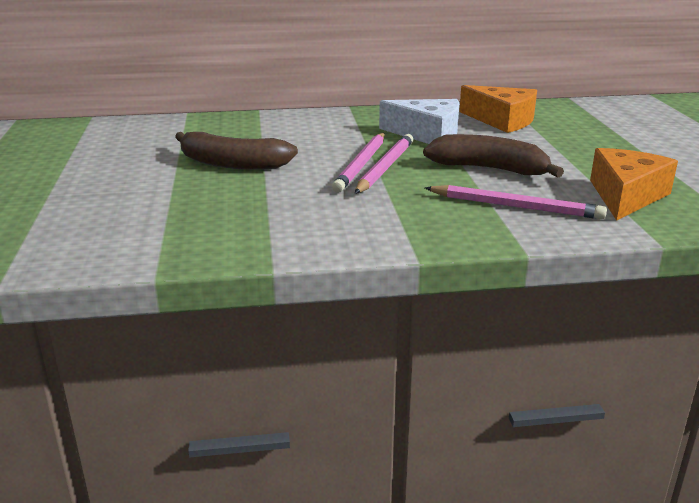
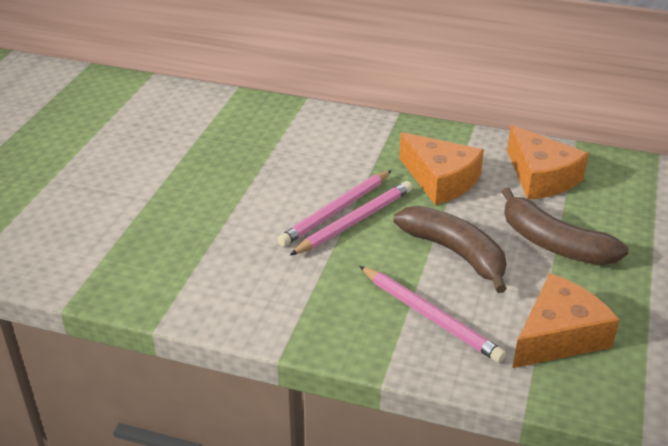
camera: 25 degrees right, 10 degrees up
(232, 164) = (222, 177): brown banana -> brown banana (554, 244)
(427, 134) = (440, 180): white cheese -> orange cheese

